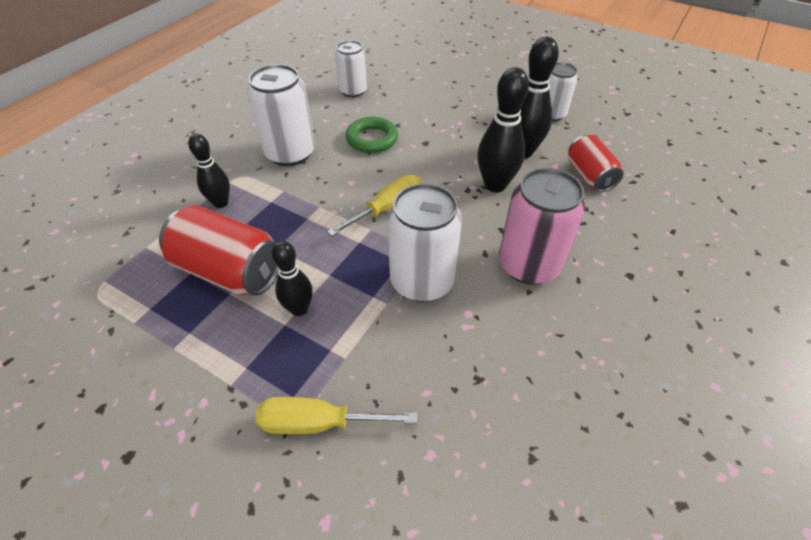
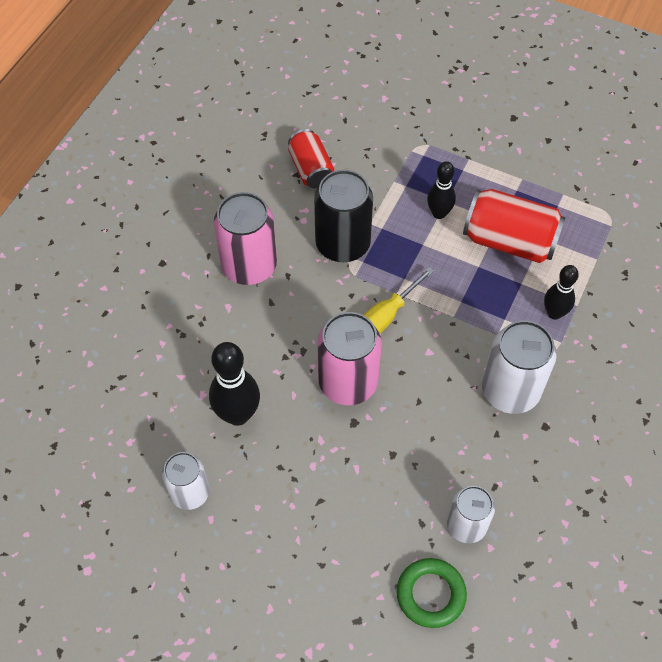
camera: 175 degrees right, 10 degrees up
(318, 423) = (401, 142): yellow screwdriver -> none
(372, 139) = (420, 423): green ring -> green ring (430, 594)
(422, 281) = (342, 244): white can -> black can
(428, 166) = (348, 382): none -> pink can
(495, 185) = (273, 359): black bowling pin -> none
(589, 176) = (167, 381): red can -> red can (311, 169)

